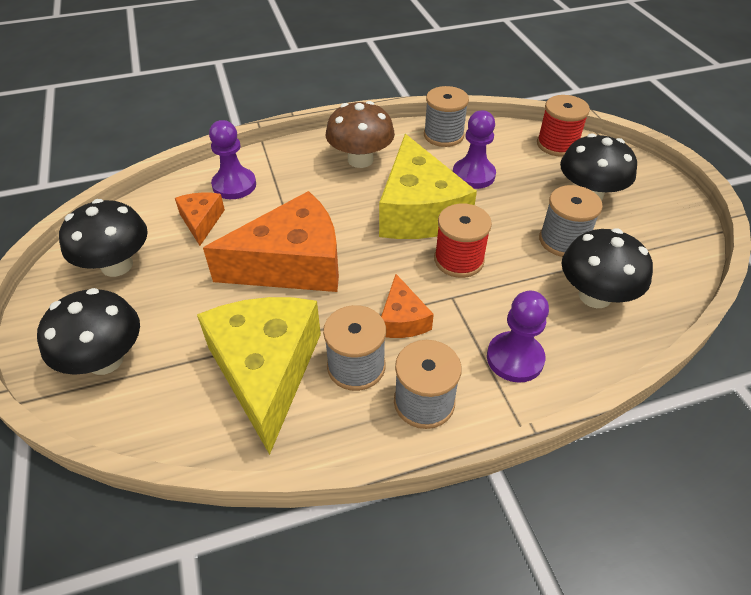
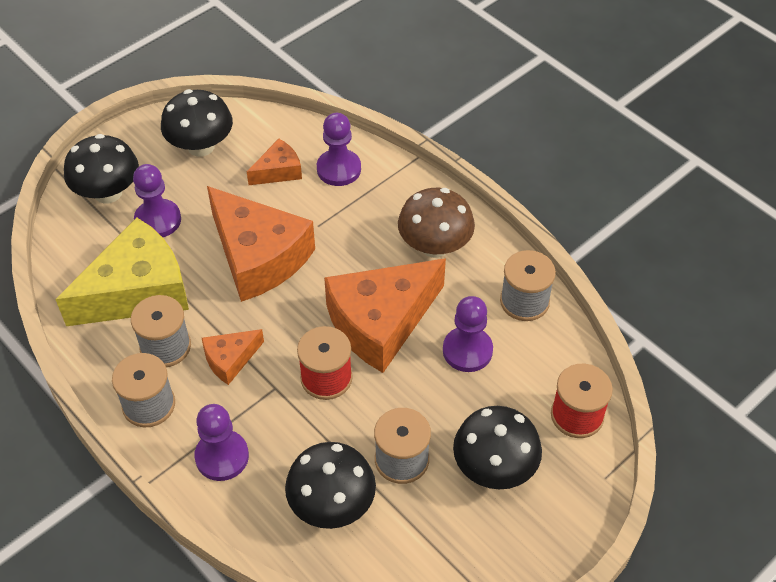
camera: 65 degrees right, 5 degrees up
(184, 326) = (158, 220): none -> purple pawn
(418, 211) = (381, 322): yellow cheese -> orange cheese

